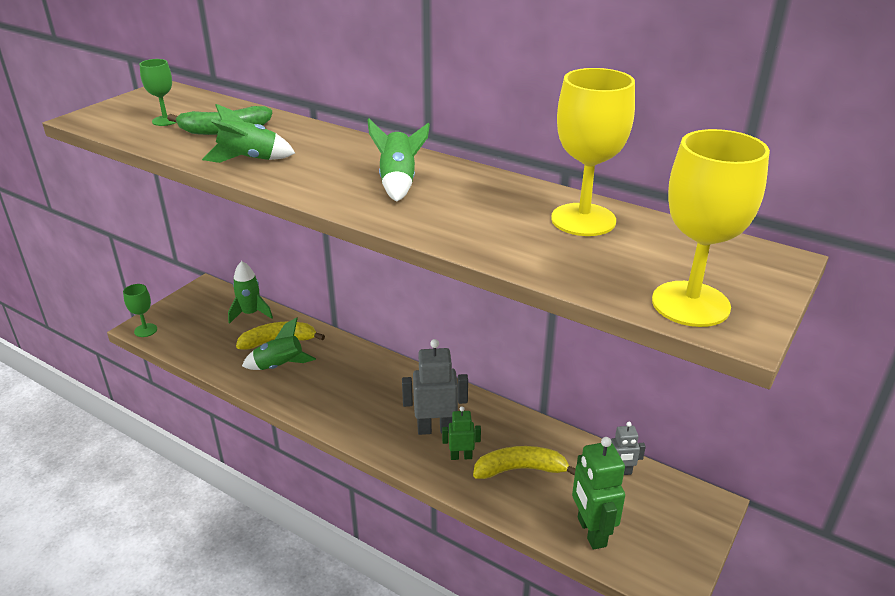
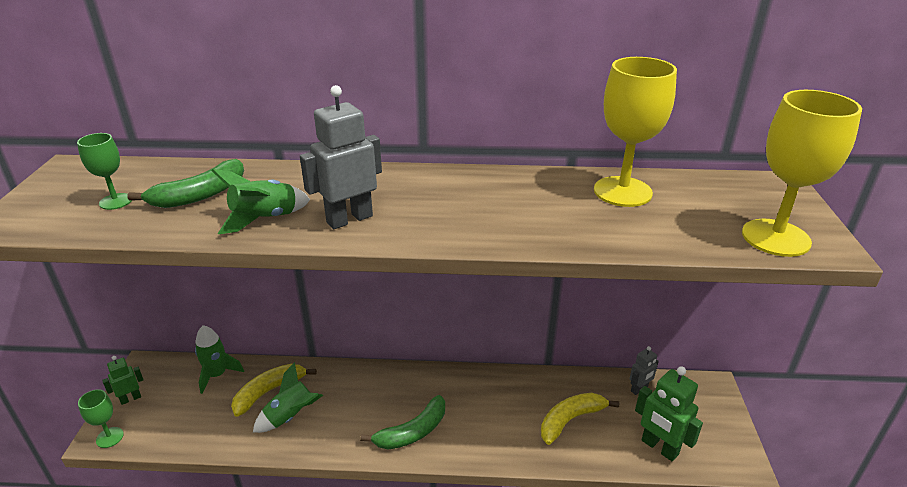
camera: 30 degrees left, 0 degrees up
(366, 418) = (412, 432): none -> green banana
(398, 182) = (439, 202): green rocket -> none
(435, 429) = (478, 415): grey robot -> grey robot (349, 219)
(461, 456) = (518, 430): green robot -> green robot (130, 398)

